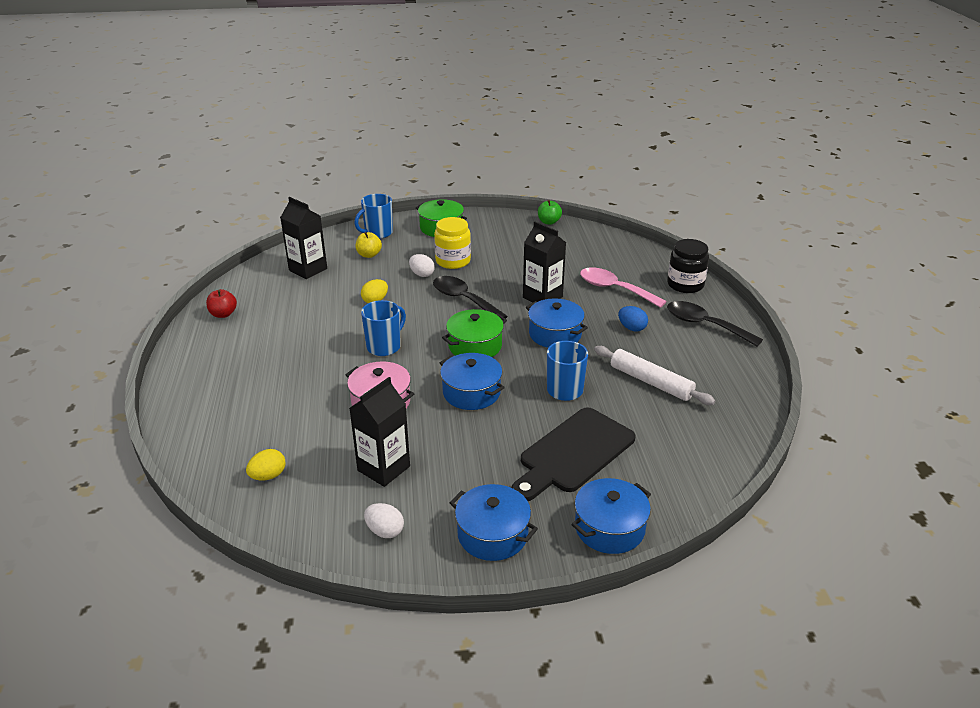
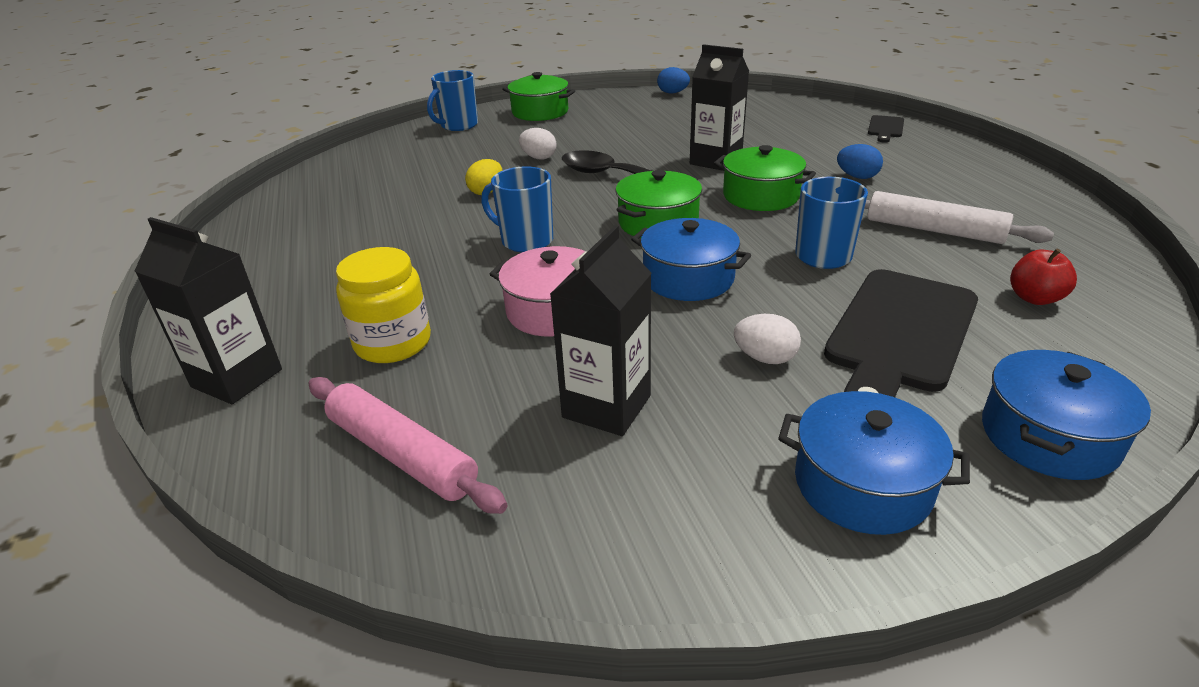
camera: 10 degrees left, 0 degrees up
(223, 314) = (260, 235): red apple -> red apple (1034, 298)
(268, 476) = (401, 454): yellow egg -> pink rolling pin
(308, 269) = (375, 171): black carton -> black carton (237, 378)
(369, 255) = (456, 147): yellow apple -> none
(384, 346) = (525, 241): blue mug -> blue mug turned 90 degrees counterclockwise
(385, 531) = (663, 515): white egg -> white egg (765, 358)
(453, 261) = (573, 140): yellow jar -> yellow jar (393, 343)
(549, 222) = (672, 93): green apple -> blue egg
(555, 334) = (761, 196): blue pot -> green pot
(614, 289) = (802, 142): pink spoon -> none
(685, 285) = (885, 128): black jar -> black cutting board
(704, 325) = (946, 162): black spoon -> none

